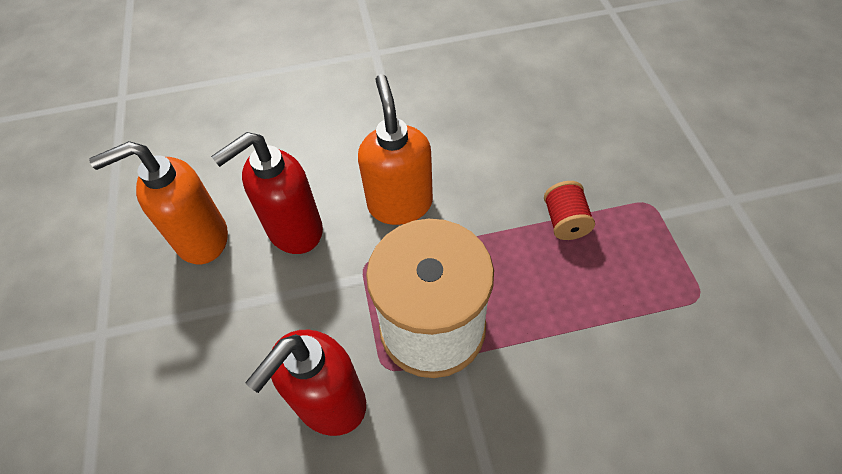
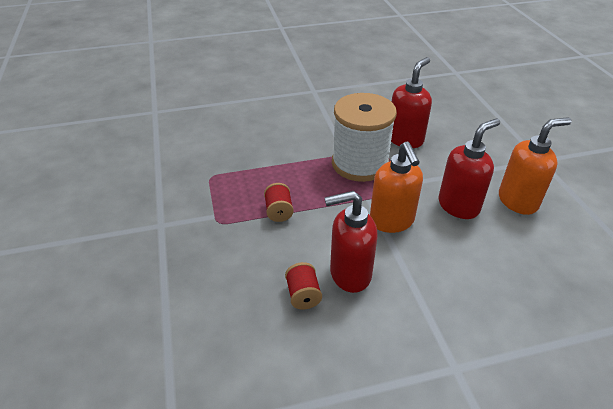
camera: 175 degrees right, 15 degrees down
(465, 132) = (349, 274): none -> red soap dispenser
(518, 109) = (303, 295): none -> red spool

